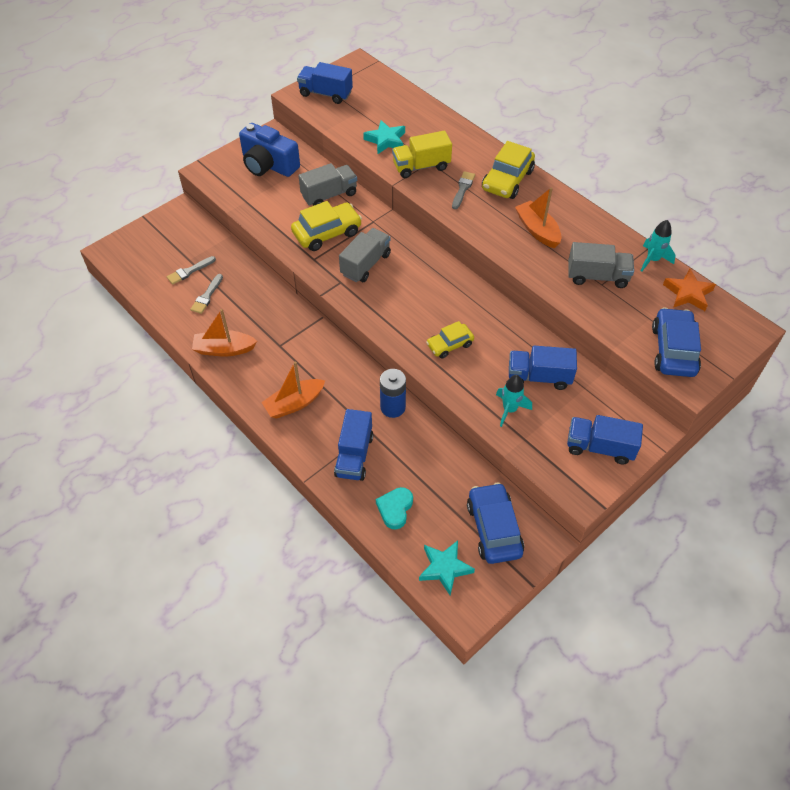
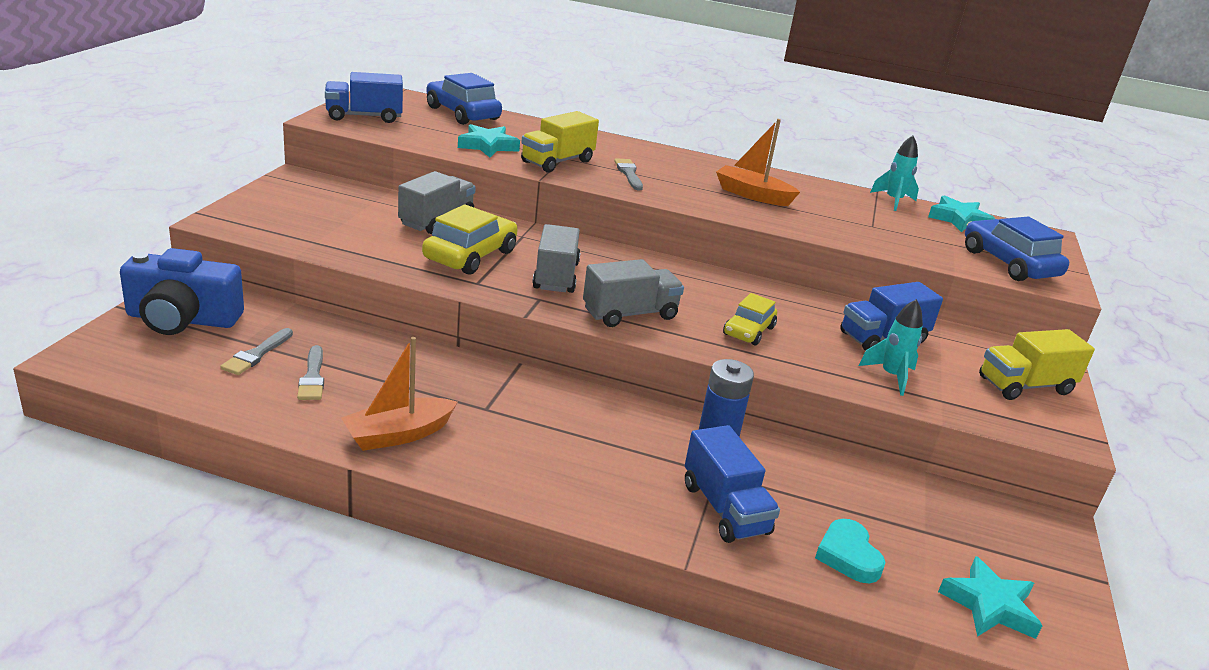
camera: 35 degrees left, 25 degrees down
(268, 165) = (318, 204): blue camera -> blue camera (182, 319)
(294, 404) = (574, 472): orange boat -> none
(494, 529) = (988, 533): blue car -> blue car (462, 113)
(507, 180) = (670, 162): yellow car -> none
(597, 276) = (860, 221): grey truck -> grey truck (630, 314)
(599, 447) = (1025, 386): blue truck -> yellow truck
(688, 293) = (959, 219): orange star -> turquoise star

